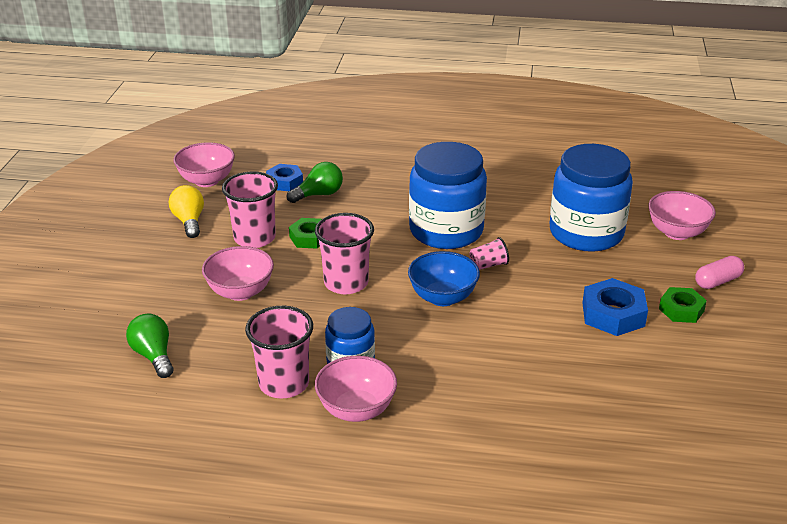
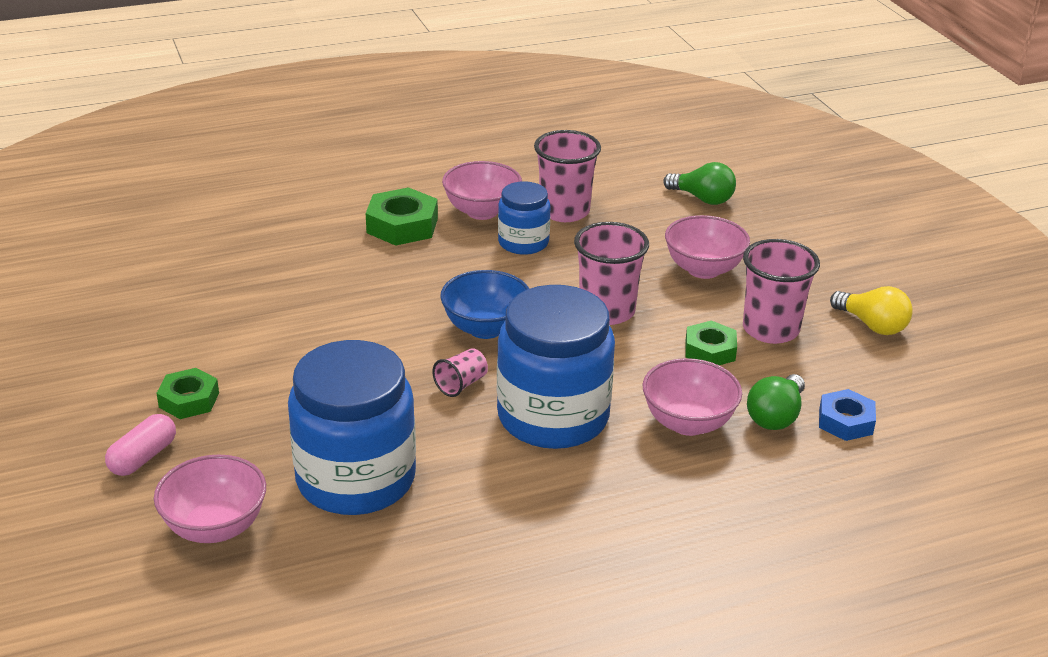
camera: 150 degrees right, 0 degrees up
(207, 181) = (943, 387): pink bowl -> pink bowl (688, 423)
(441, 418) = (402, 225): none -> green nut
(613, 314) = (274, 368): blue nut -> none

